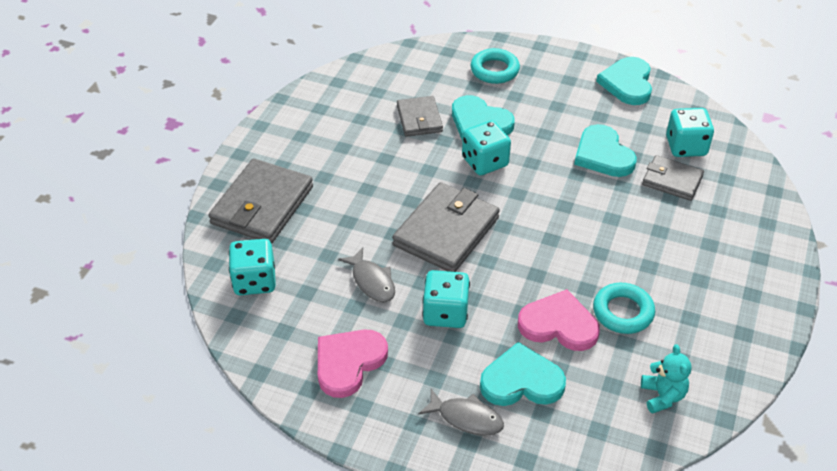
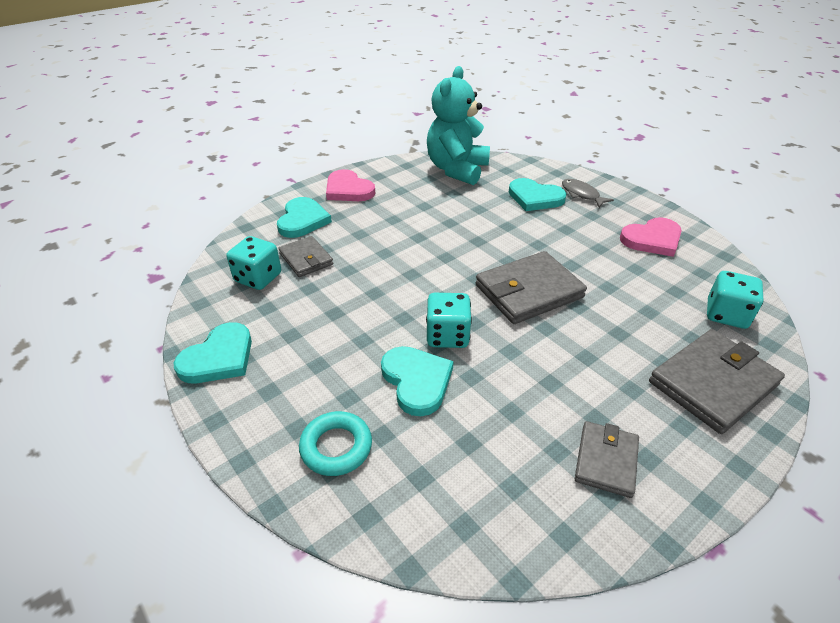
camera: 150 degrees left, 5 degrees down
(372, 281) = (614, 279): grey fish -> none
(419, 119) = (482, 416): grey wallet -> grey wallet (606, 461)
(445, 313) = (564, 242): turquoise dice -> none
(558, 324) = (487, 212): pink heart -> pink heart (348, 190)
(603, 155) = (333, 299): turquoise heart -> turquoise heart (302, 220)
(623, 312) = (439, 205): turquoise ring -> none
(662, 396) = (457, 170): turquoise teddy bear -> turquoise teddy bear, size x2.25

